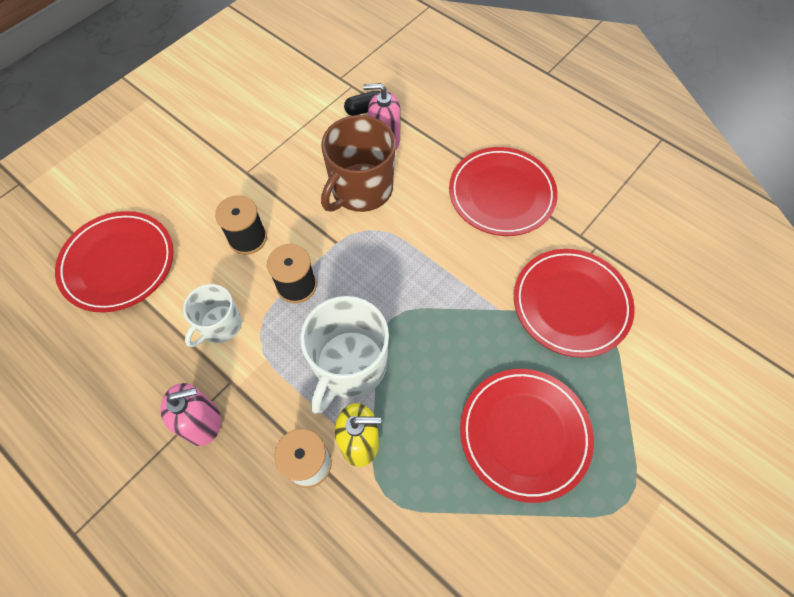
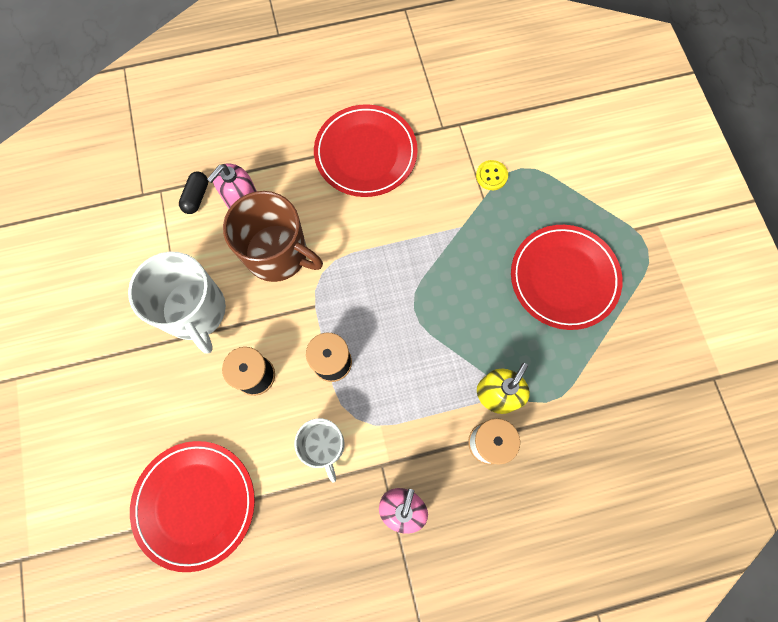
camera: 55 degrees left, 10 degrees up
(349, 366) = (432, 364): white mug -> white mug (195, 311)
(361, 189) = (278, 254): brown mug -> brown mug turned 45 degrees counterclockwise
(571, 304) = (491, 176): red plate -> yellow button

